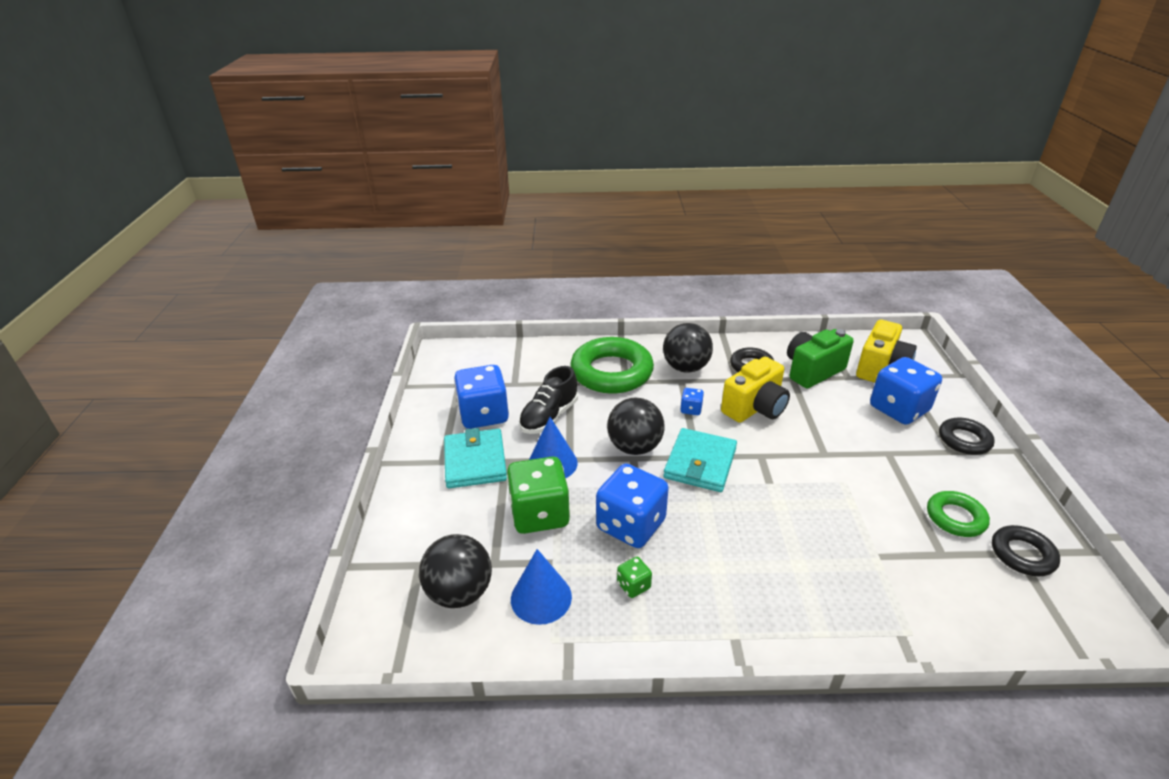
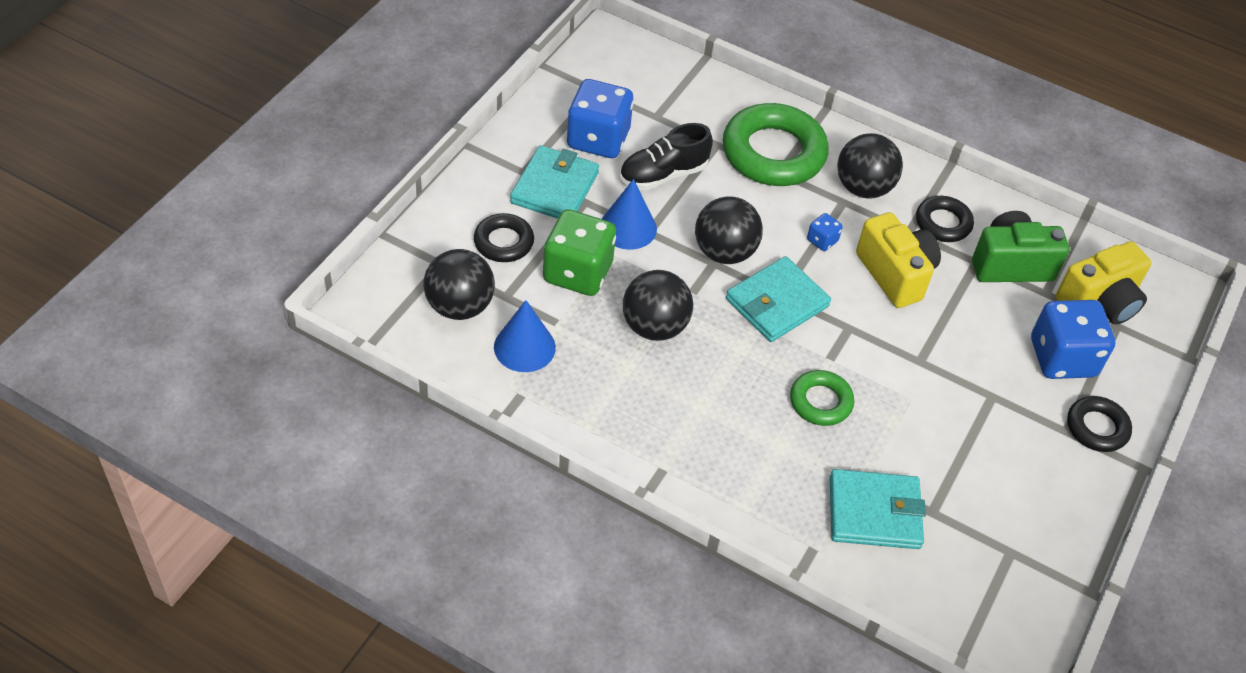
camera: 25 degrees right, 15 degrees up
(631, 525) = (654, 327): blue dice -> black ball
(633, 585) = (612, 380): green dice -> none
(755, 408) = (895, 274): yellow camera -> yellow camera turned 105 degrees counterclockwise
(910, 578) = (874, 512): none -> turquoise wallet
(955, 518) = (986, 490): green ring -> green ring (820, 402)
(1022, 554) = (1014, 556): black ring -> black ring (503, 242)

